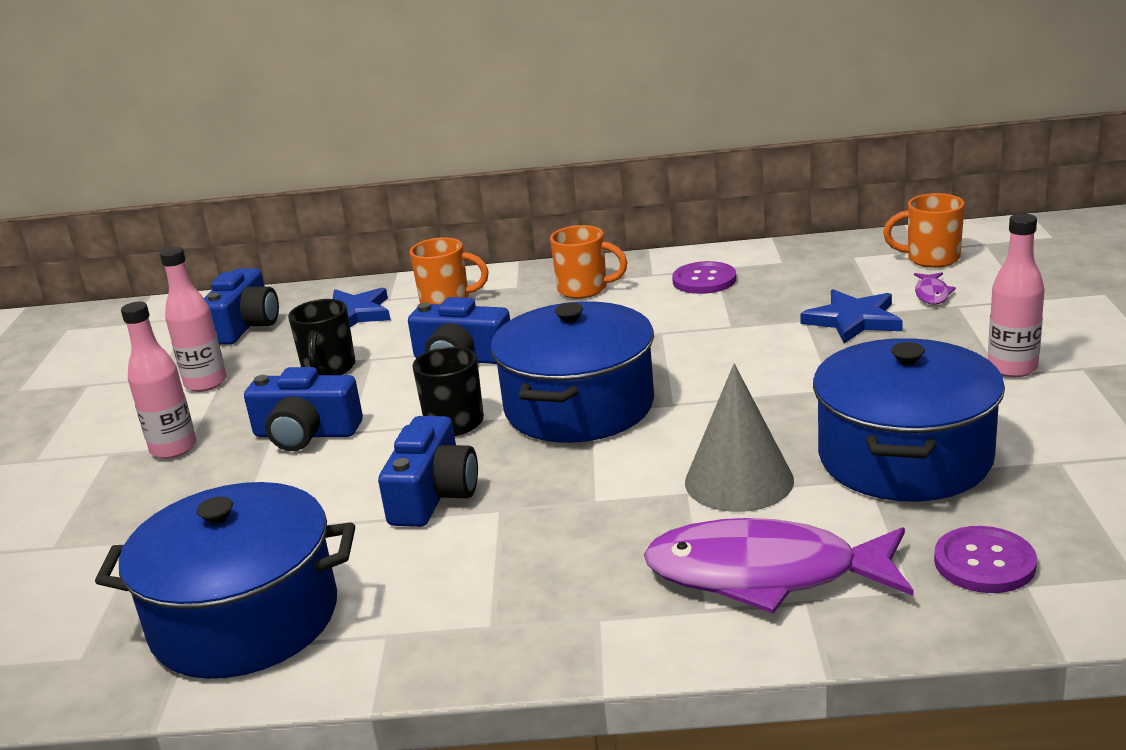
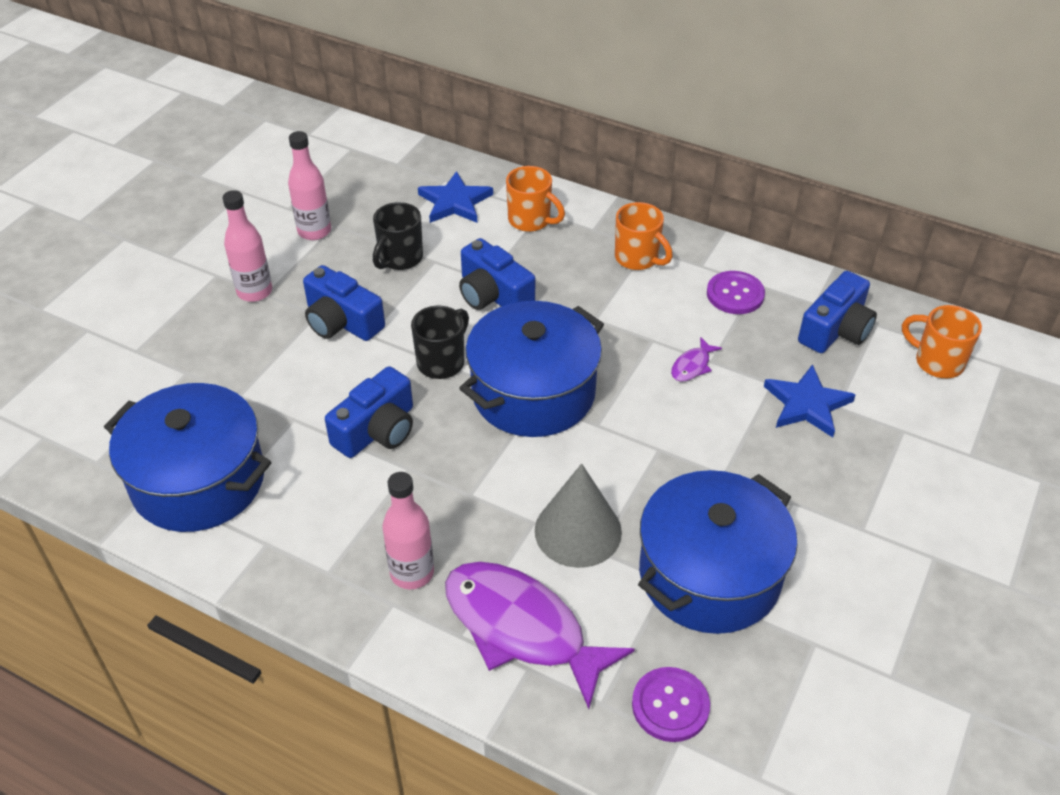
camera: 25 degrees right, 20 degrees up
(245, 326) = (378, 178): blue camera -> blue camera (835, 330)
(932, 294) = (896, 406): purple fish -> purple fish (692, 366)
(1012, 368) = (877, 526): pink bottle -> pink bottle (412, 573)

